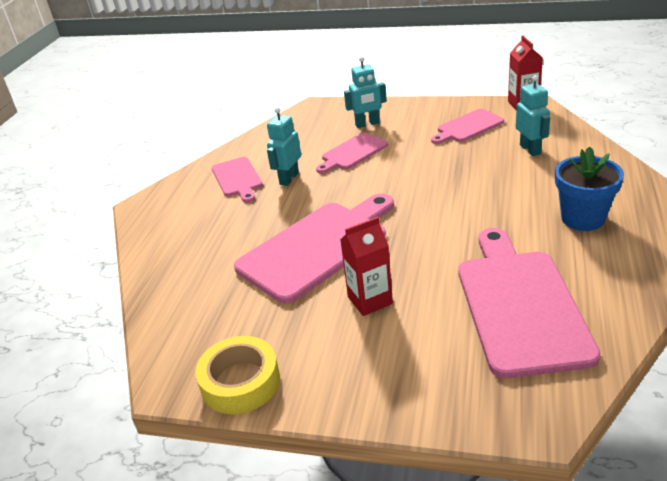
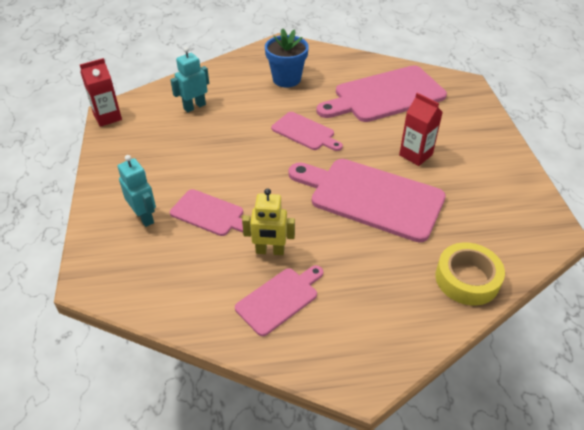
camera: 115 degrees left, 10 degrees up
(240, 382) = (525, 195): yellow tape -> yellow tape (467, 279)
(289, 178) = (270, 251): turquoise robot -> yellow robot
(468, 127) = (153, 144): pink cutting board -> pink cutting board (305, 132)

